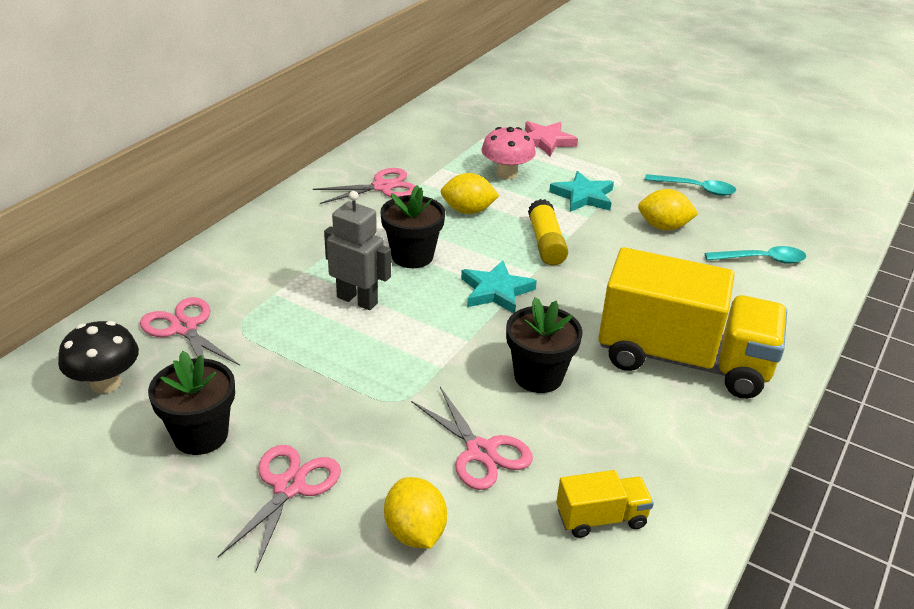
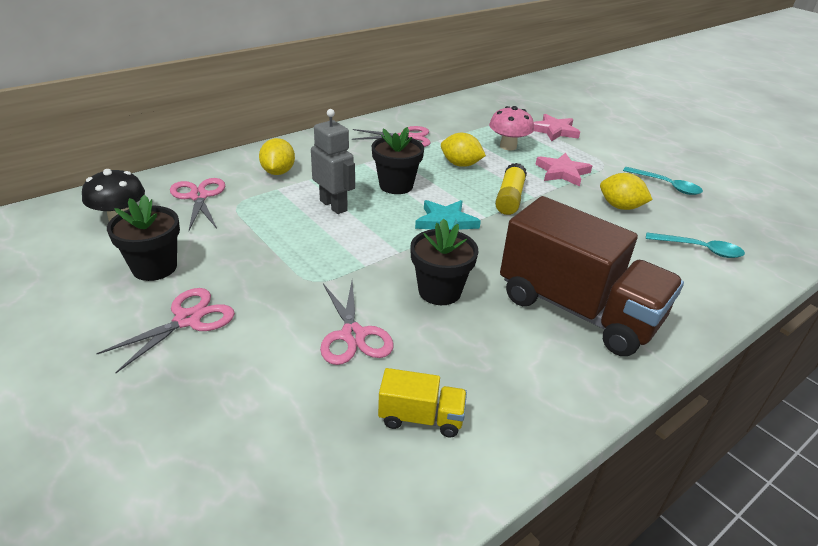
camera: 20 degrees right, 0 degrees up
(415, 532) = (256, 381): yellow lemon -> yellow lemon (278, 172)
(583, 196) = (562, 172): turquoise star -> pink star
(683, 360) = (577, 310): yellow truck -> brown truck

